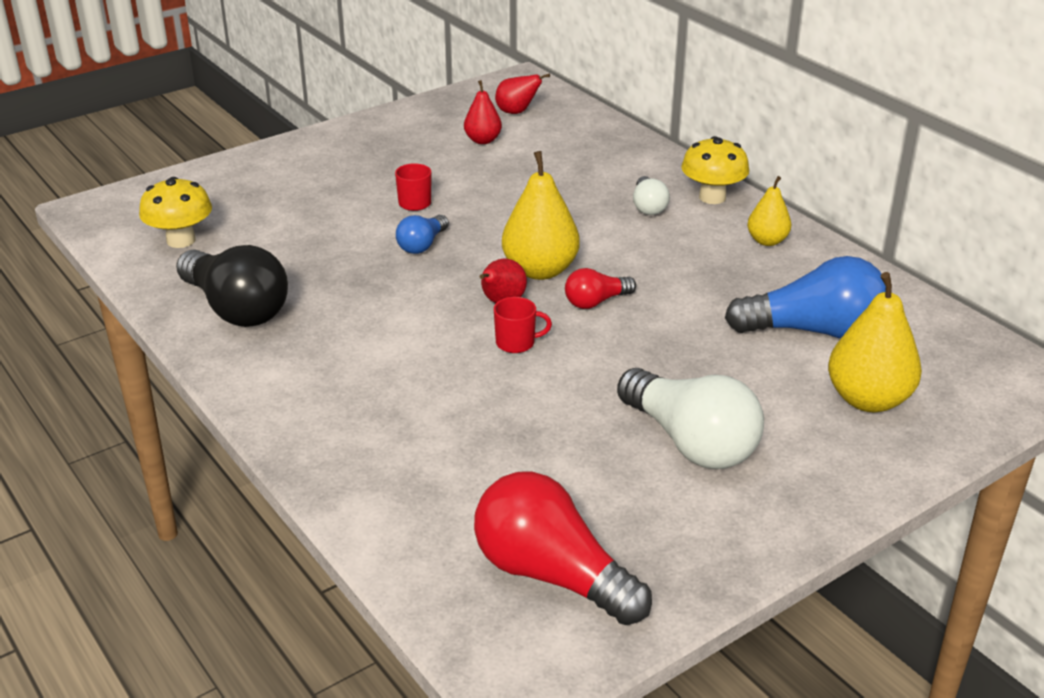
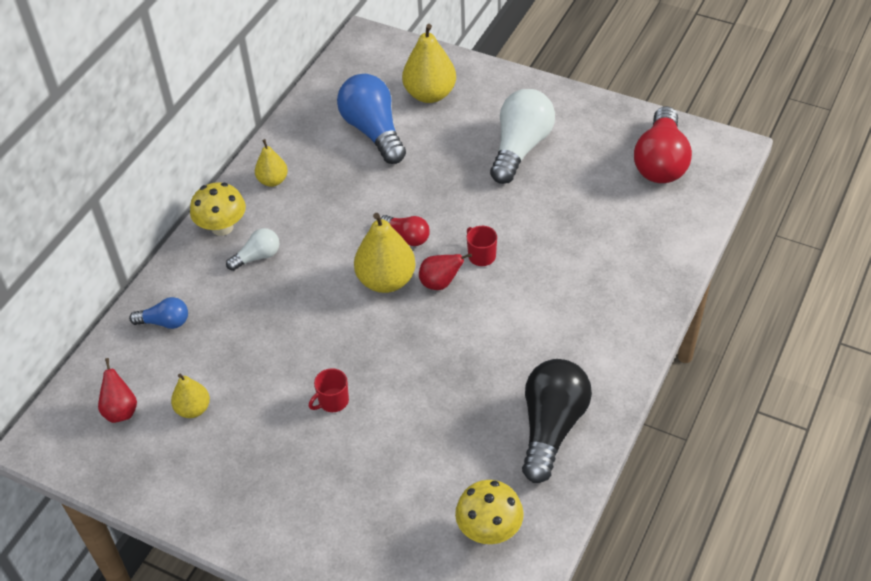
camera: 115 degrees left, 15 degrees up
(422, 245) = (394, 363): blue light bulb -> blue light bulb (165, 322)
(483, 140) = (193, 409): red pear -> yellow pear

